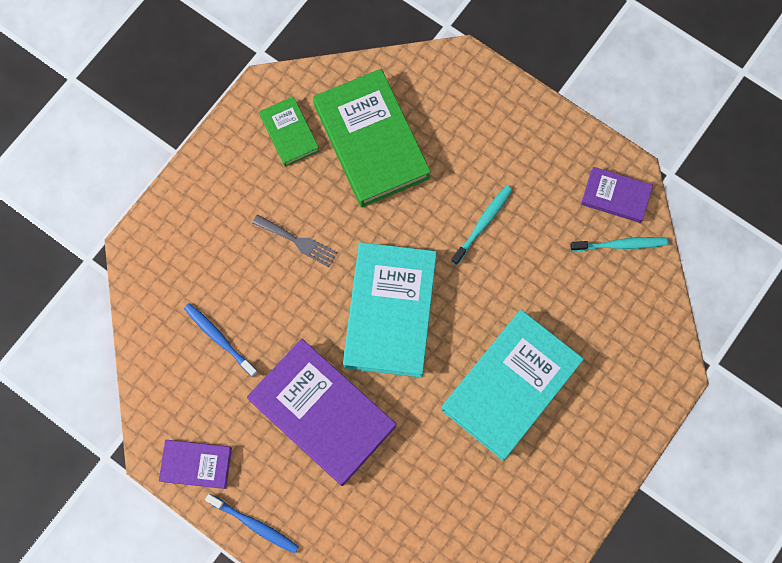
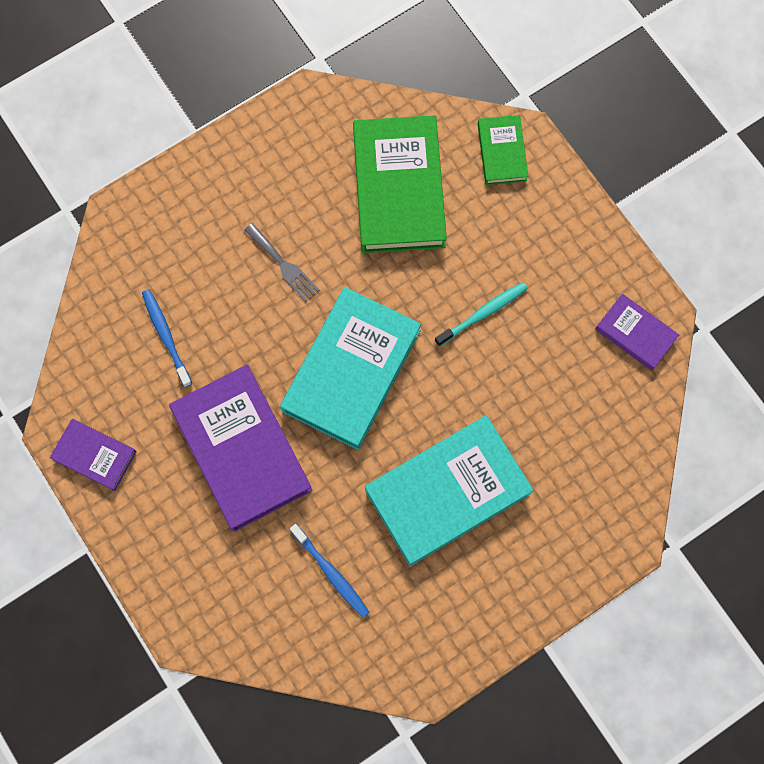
camera: 20 degrees right, 0 degrees up
(255, 525) = (130, 538): blue toothbrush -> blue toothbrush (331, 573)
(289, 133) = (317, 151): green book -> green book (502, 152)
(621, 245) = (622, 386): turquoise toothbrush -> none

